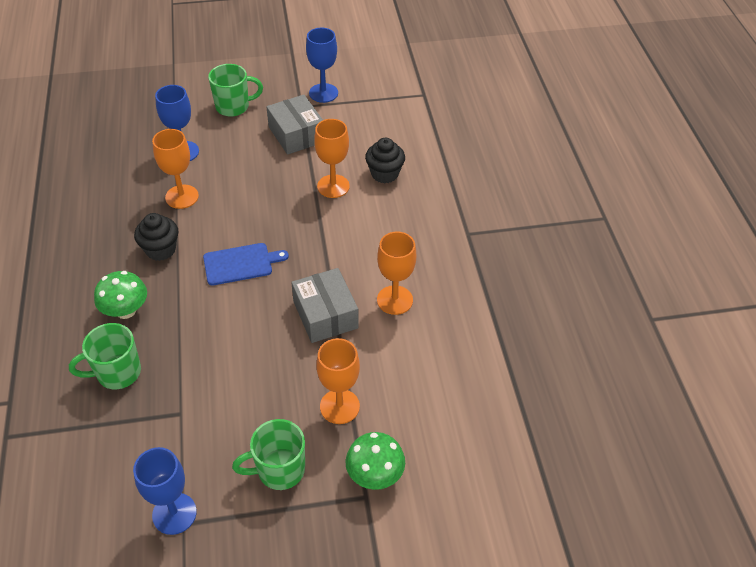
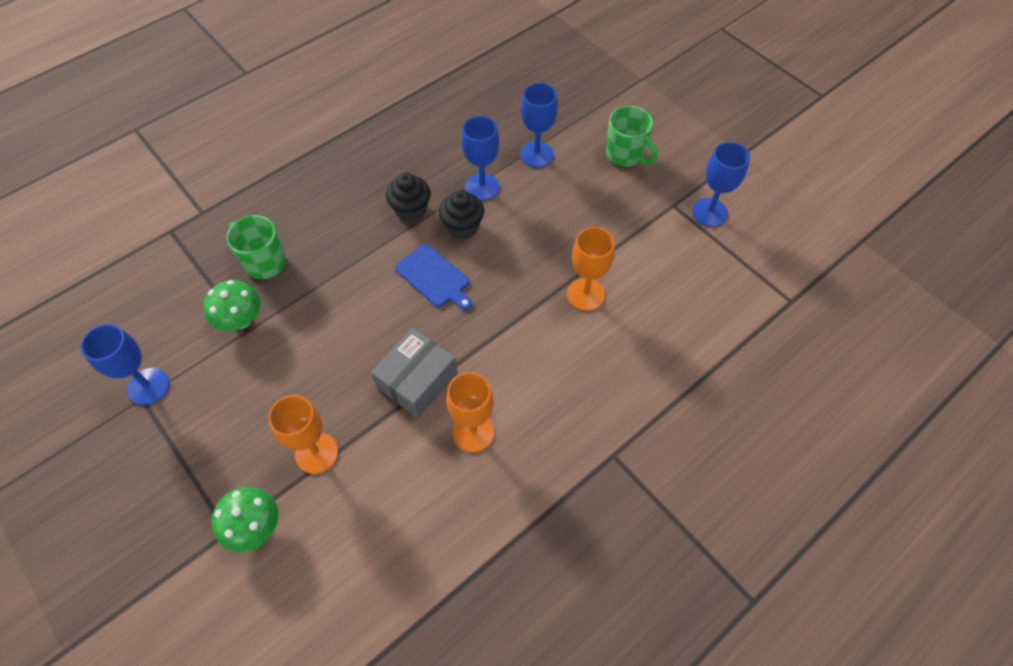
camera: 60 degrees right, 10 degrees up
(126, 310) = (330, 228): green mushroom -> green mushroom (241, 320)
(182, 197) = (482, 187): orange goblet -> blue goblet
(279, 470) = (224, 441): green mug -> none
(296, 134) = (631, 224): grey box -> none
(384, 174) = (639, 329): black cupcake -> black cupcake (463, 227)

